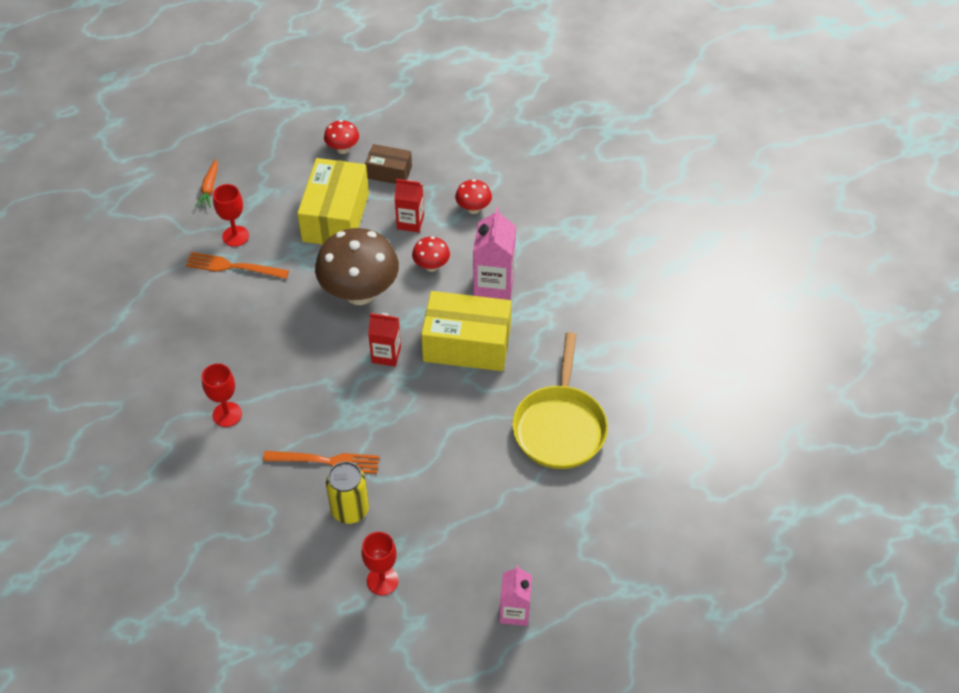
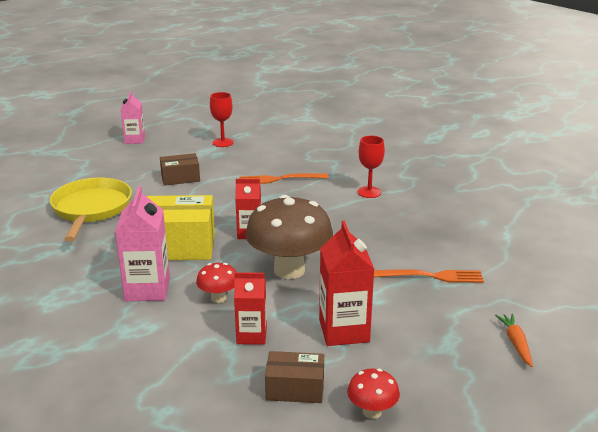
camera: 170 degrees right, 25 degrees down
(235, 236) = (448, 301): red goblet -> none
(336, 217) = (344, 331): yellow box -> red carton
(350, 510) = (253, 163): yellow can -> none
(452, 483) = (180, 178): none -> brown box
(473, 209) = (174, 358): red mushroom -> none

